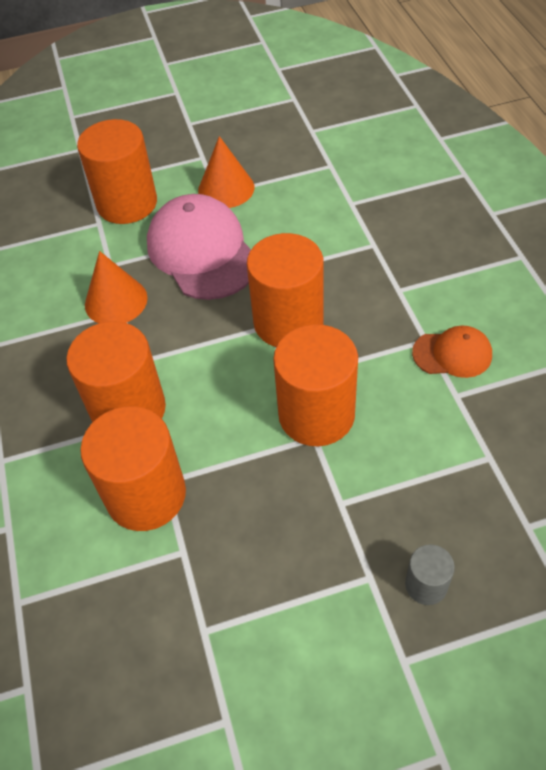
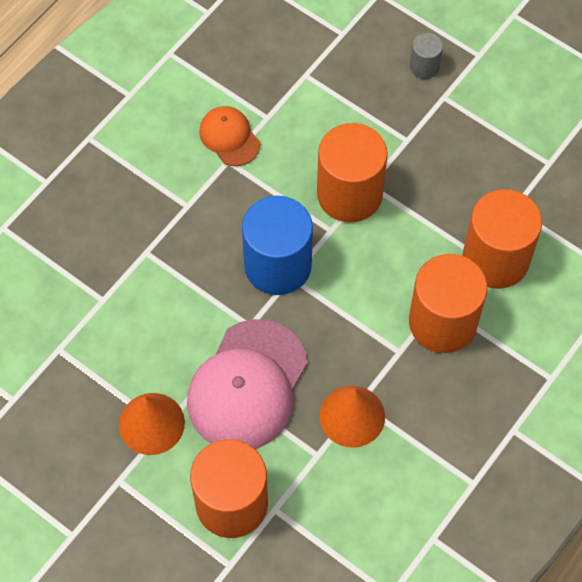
camera: 130 degrees left, 10 degrees up
(288, 322) = (277, 265): orange cylinder -> blue cylinder

